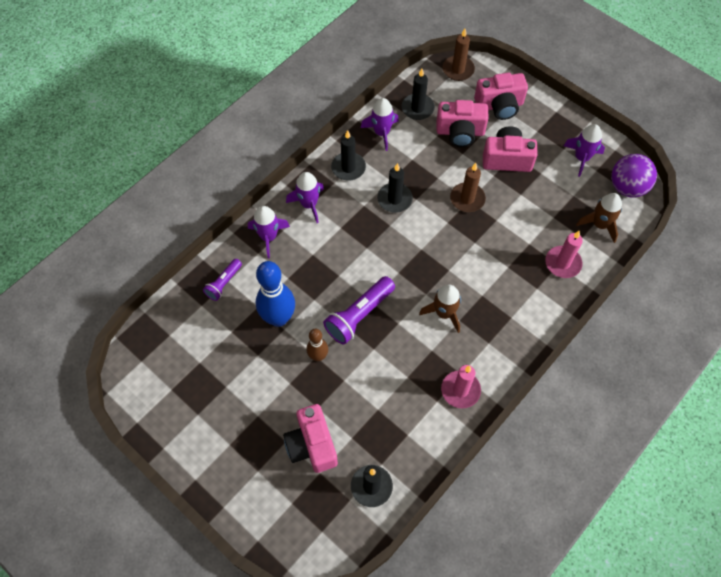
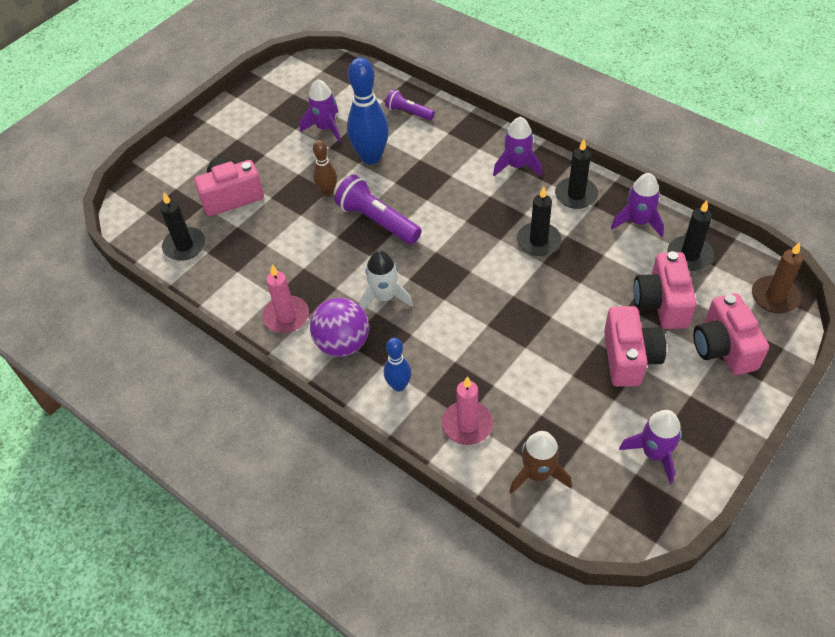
camera: 90 degrees right, 10 degrees down
(268, 237) = (468, 138): purple rocket -> purple rocket (325, 128)
(444, 313) = (384, 297): brown rocket -> white rocket
(467, 199) = (553, 314): brown candle -> none
(530, 306) = (399, 385): none -> blue bowling pin
(627, 187) = (612, 515): purple ball -> purple ball (342, 343)

